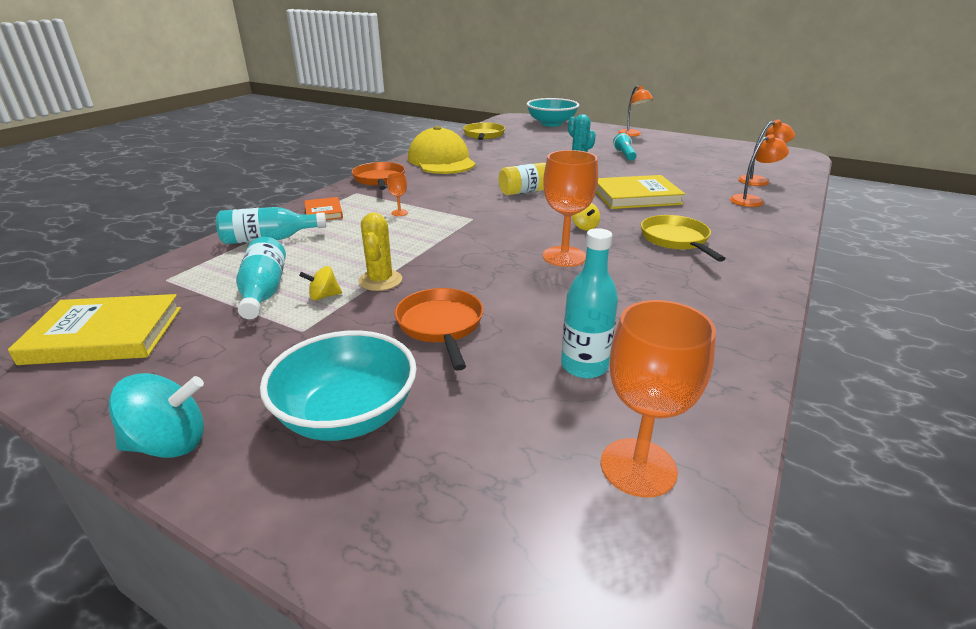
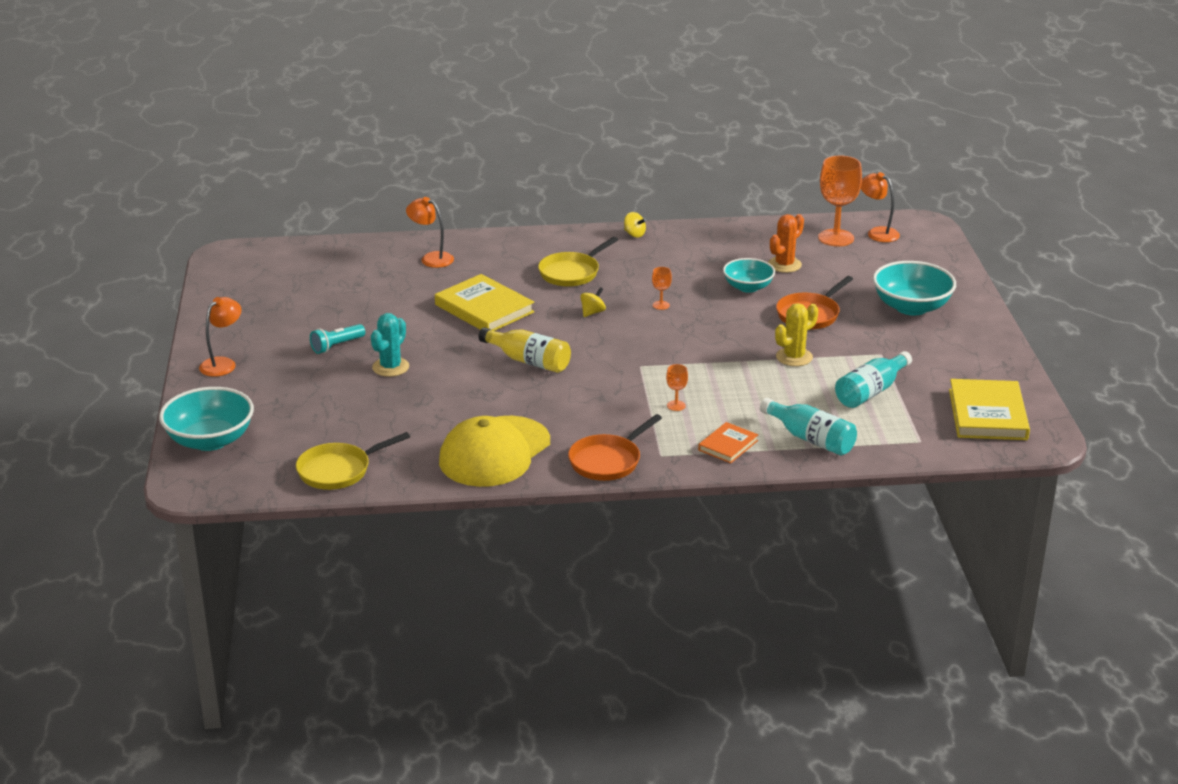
camera: 125 degrees left, 0 degrees up
(105, 335) = (987, 414): yellow book -> yellow book turned 45 degrees clockwise
(169, 444) = (993, 338): turquoise spinning top -> none
(323, 296) = (842, 367): yellow spinning top -> yellow spinning top (634, 234)
(550, 314) = (748, 287): none -> turquoise bowl
(564, 256) = (661, 305): orange goblet -> orange goblet, size x0.45
(584, 366) = (784, 265): turquoise bottle -> orange cactus
(759, 181) = (362, 262): orange lamp -> orange lamp (877, 233)

